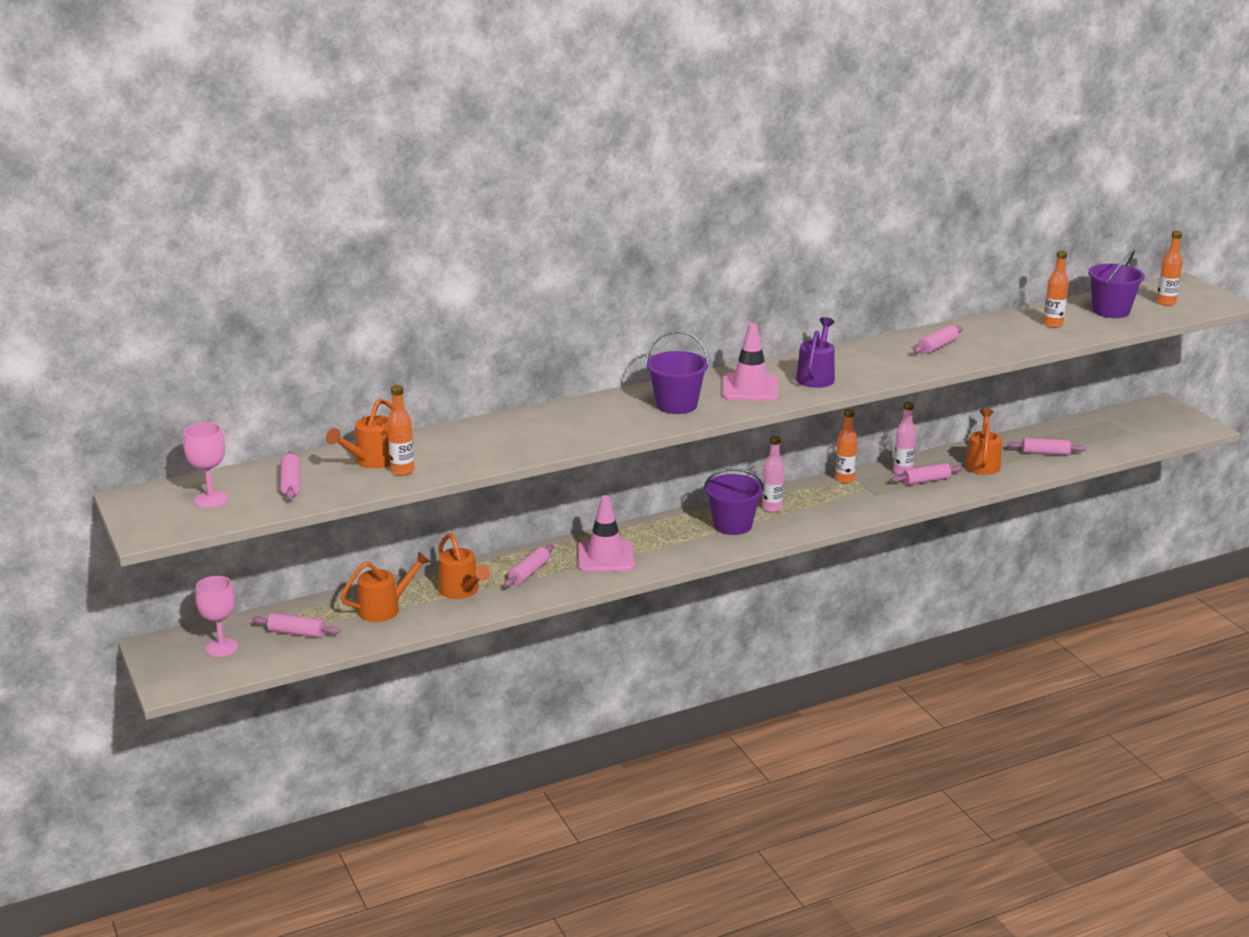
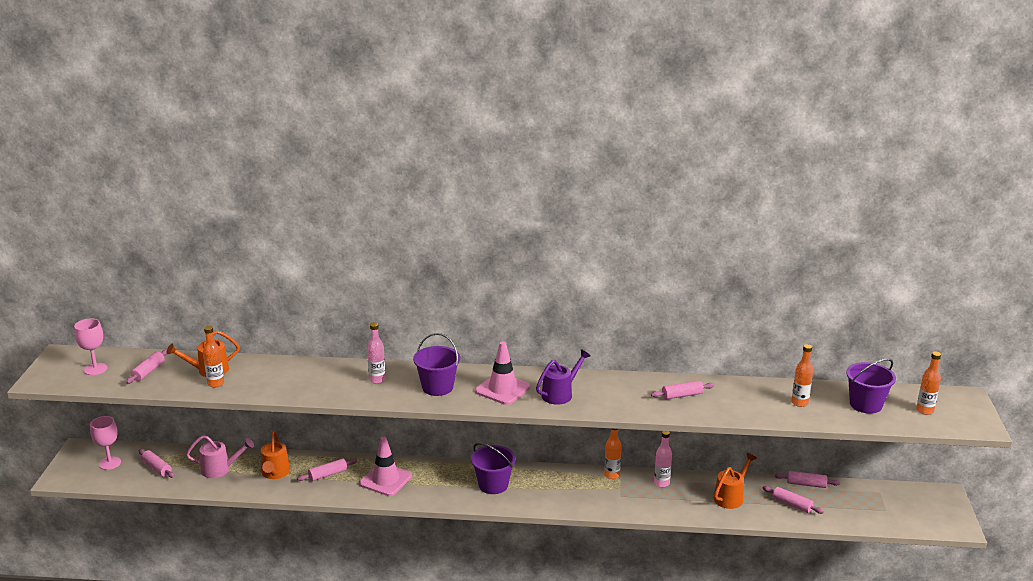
camera: 30 degrees right, 0 degrees up
(385, 608) = (220, 469): orange watering can -> pink watering can
(772, 508) = (535, 480): pink bottle -> pink bottle (377, 380)
(926, 481) = (670, 497): pink rolling pin -> pink rolling pin (806, 484)

